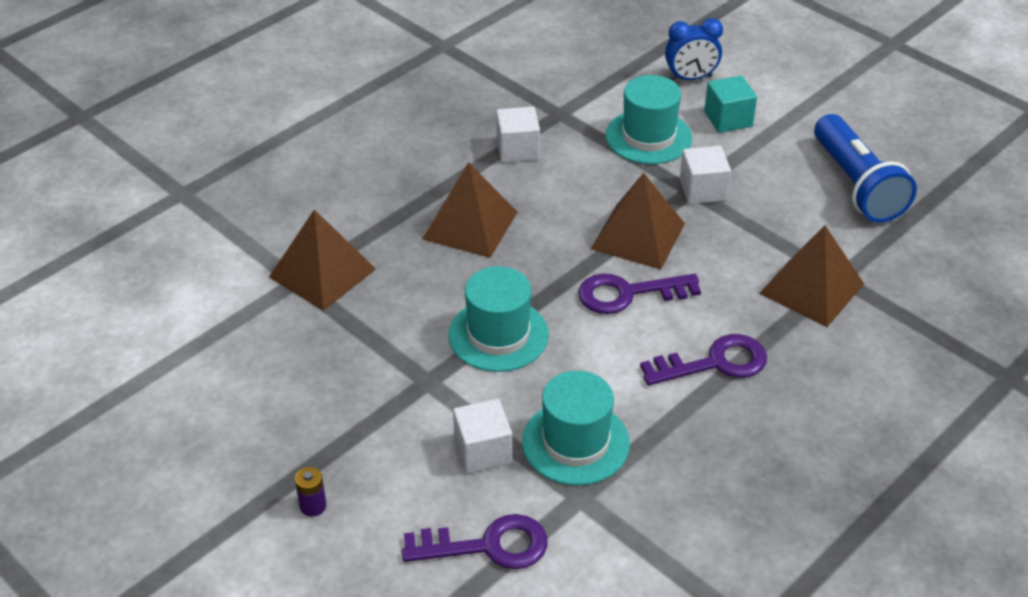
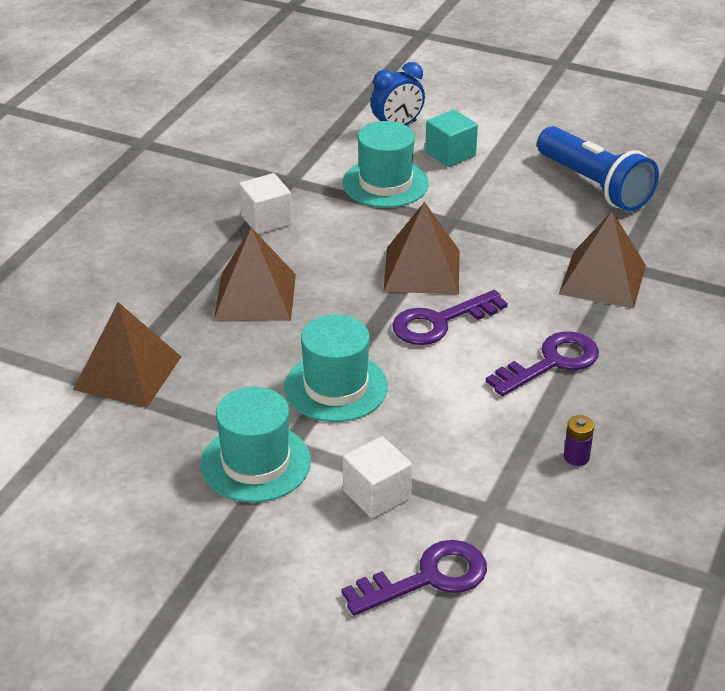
camera: 20 degrees left, 5 degrees down
(313, 506) = (233, 590): purple battery -> purple battery (576, 457)
(575, 442) = (461, 464): turquoise hat -> turquoise hat (255, 463)
(703, 190) = (460, 218): white cube -> none

